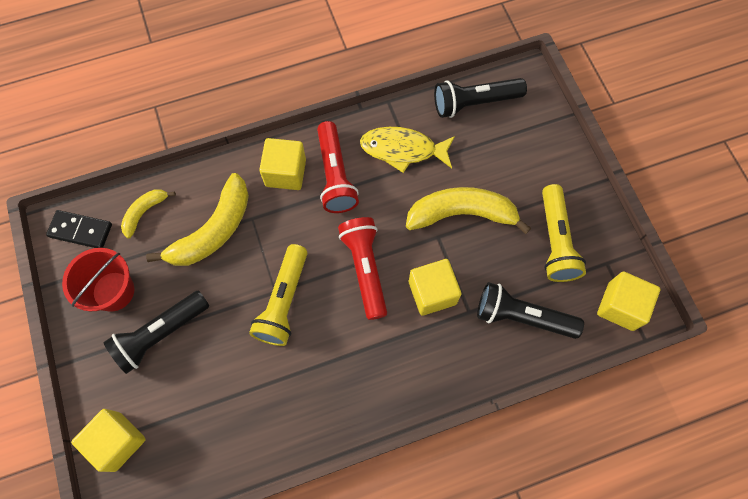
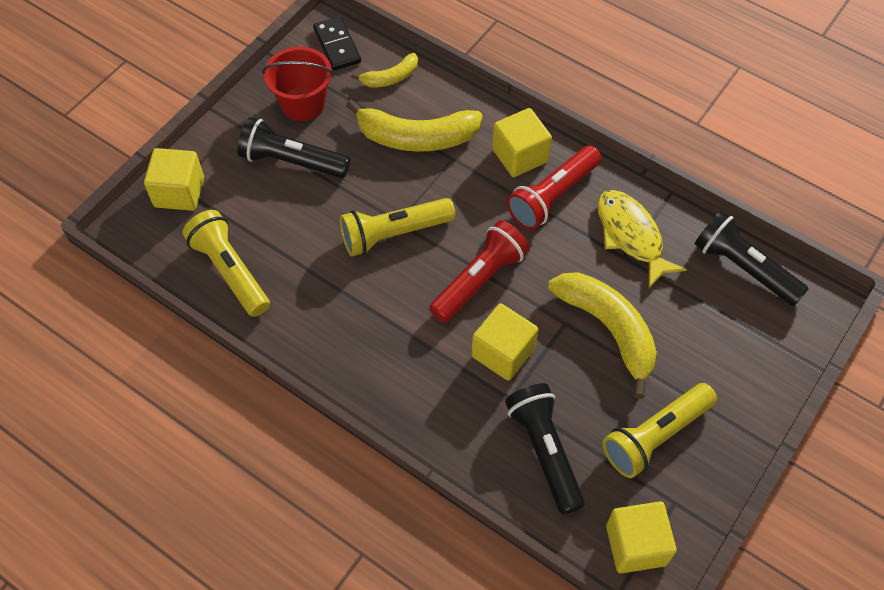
camera: 55 degrees right, 10 degrees down
(145, 212) = (390, 78): yellow banana -> yellow banana turned 150 degrees clockwise
(223, 445) = (230, 271): none -> yellow flashlight

